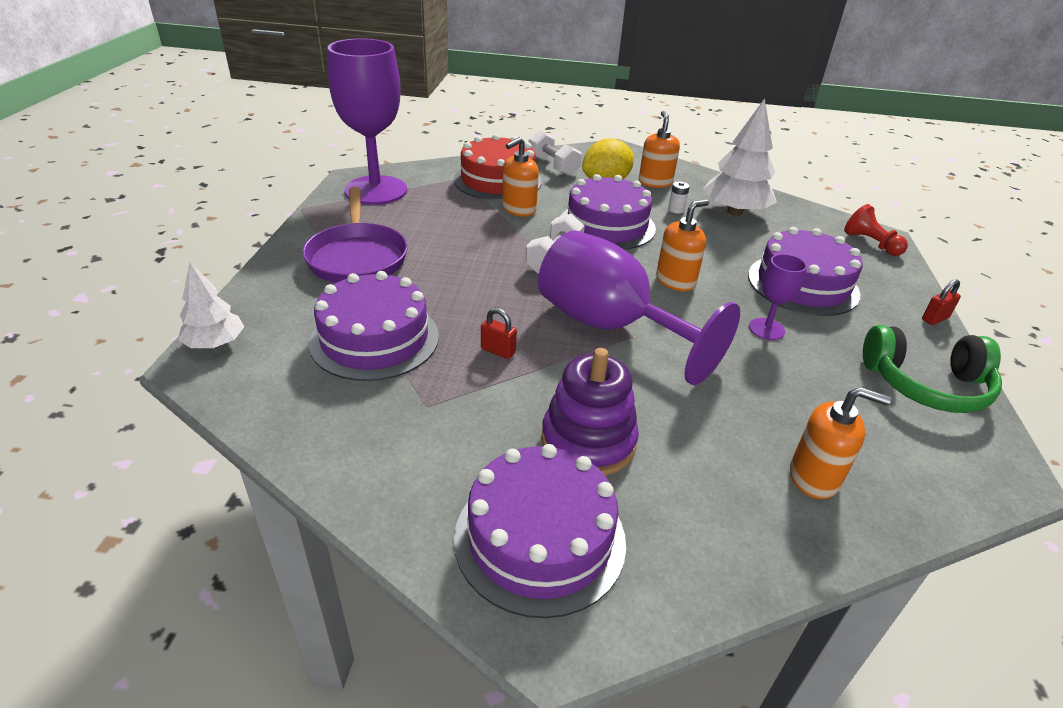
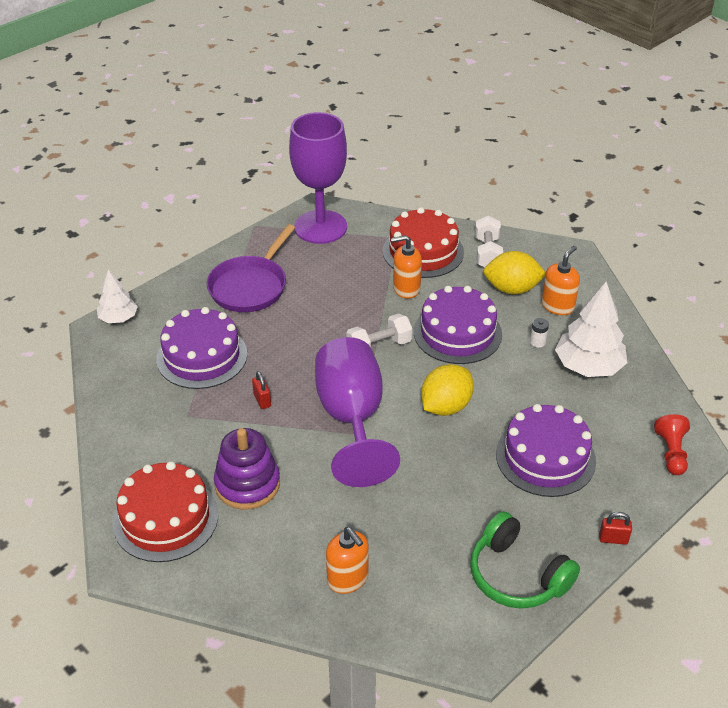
camera: 40 degrees right, 5 degrees up
(540, 538) = (165, 518): purple cake -> red cake
(675, 281) = (445, 406): orange soap dispenser -> yellow lemon
(766, 329) = (460, 476): purple goblet -> none

